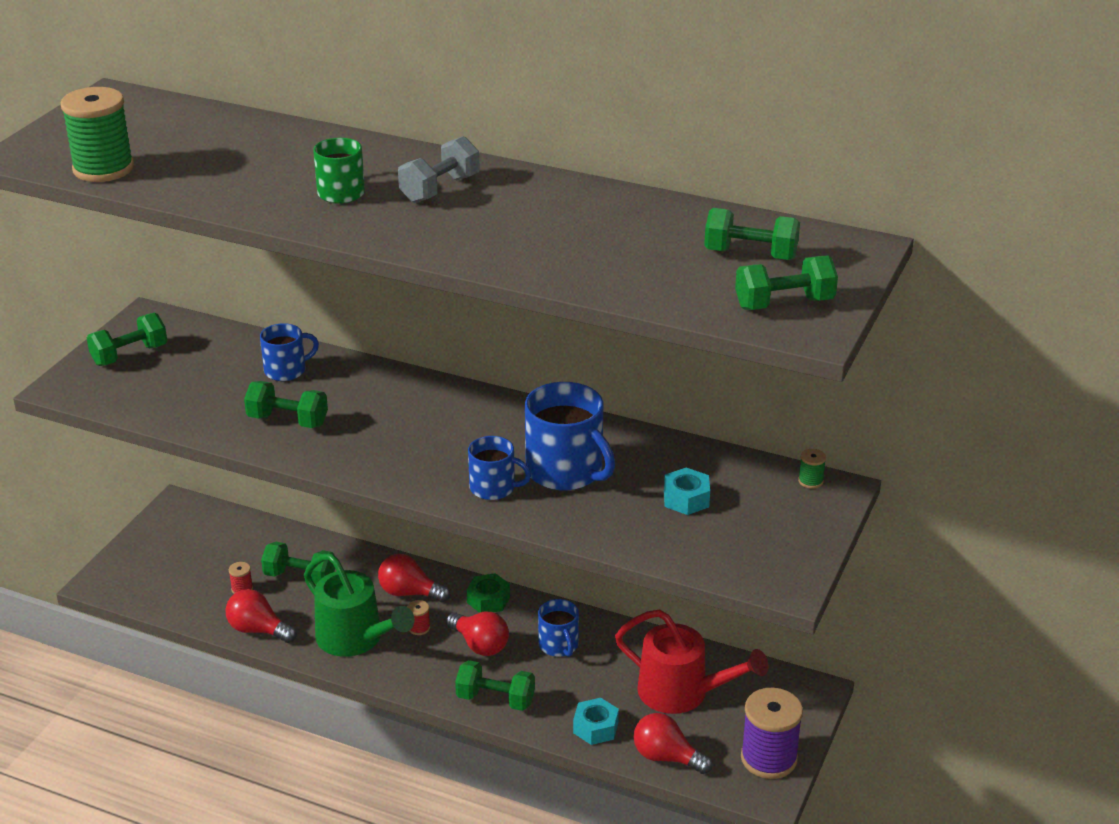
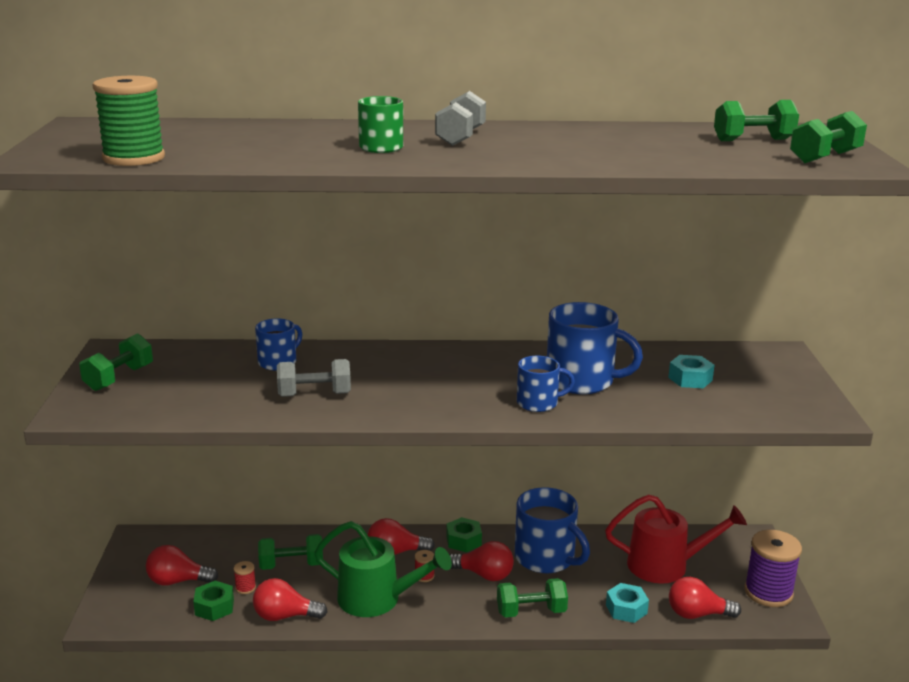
camera: 25 degrees left, 10 degrees down
(186, 563) = (177, 581): none -> red light bulb
(202, 601) = (214, 607): none -> green nut
(287, 421) = (314, 395): green dumbbell -> grey dumbbell
(559, 645) = (546, 558): blue mug -> blue mug, size x1.71
(810, 481) = (760, 350): green spool -> none

